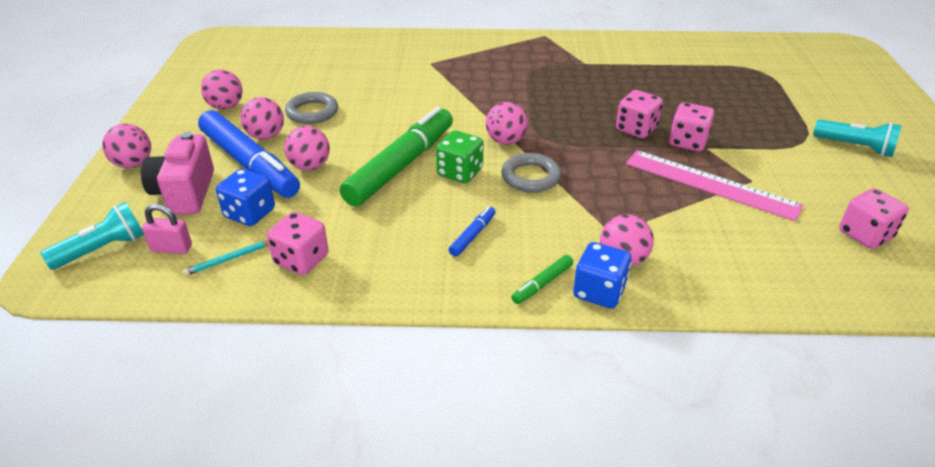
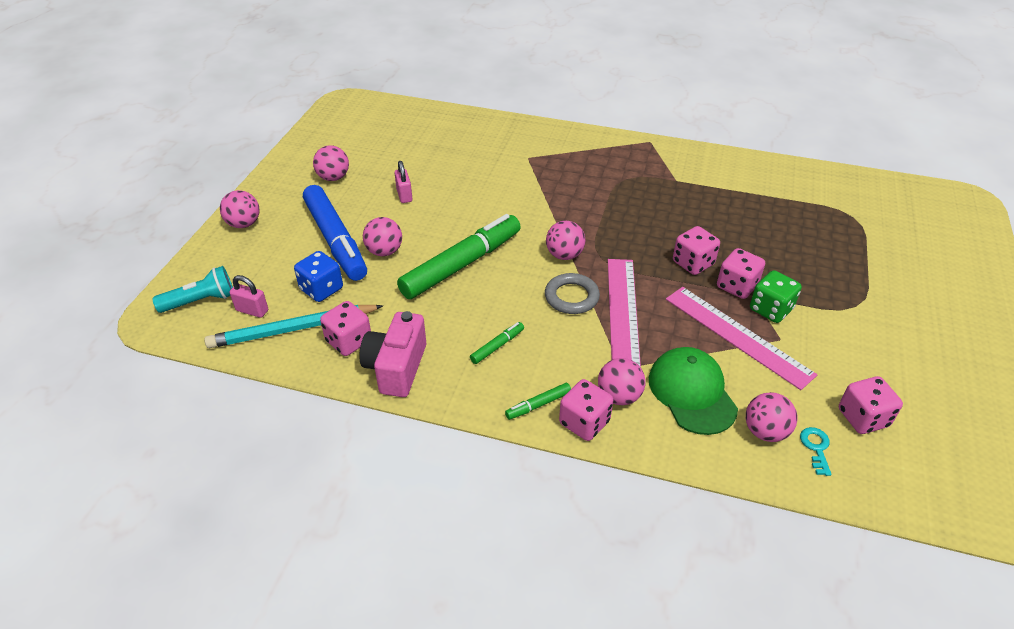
camera: 15 degrees right, 5 degrees up
(185, 193) = (276, 259): pink camera -> pink camera (396, 368)
(229, 259) = (293, 329): turquoise pencil -> turquoise pencil, size x2.21
(266, 136) = (357, 214): pink ball -> pink ball (765, 431)
(312, 112) = (404, 195): grey ring -> pink padlock
(460, 172) = (510, 281): green dice -> green dice (770, 309)
(473, 235) = (497, 346): blue marker -> green marker
(589, 182) = (623, 313): none -> pink ruler
(599, 292) = (584, 422): blue dice -> pink dice
(694, 243) = (692, 393): none -> green cap
(838, 270) = (816, 448): none -> turquoise key
(855, 147) = (906, 322): turquoise flashlight -> none

